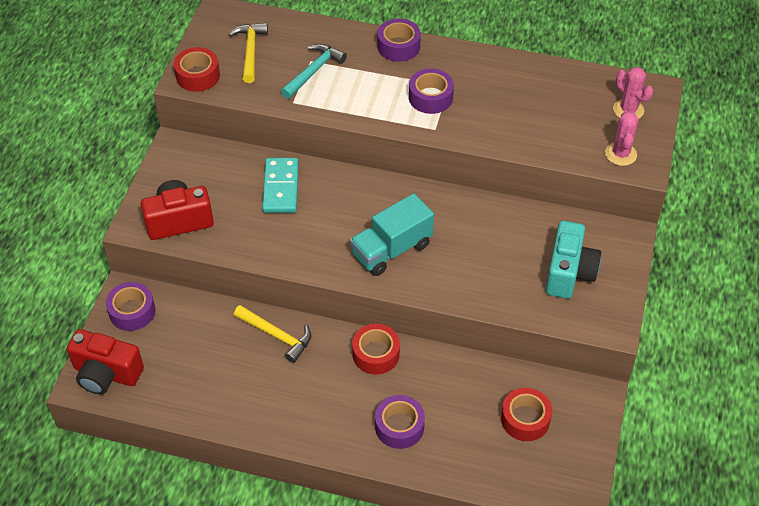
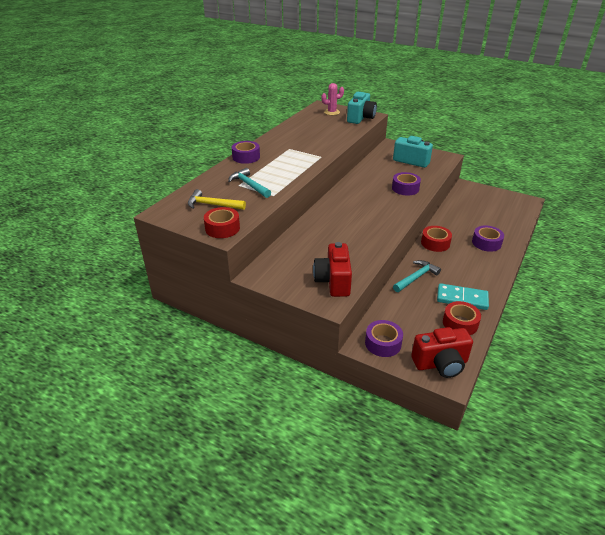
camera: 75 degrees left, 15 degrees down
(106, 374) = (440, 364): red camera -> red camera turned 45 degrees clockwise
(277, 335) = (416, 277): yellow hammer -> turquoise hammer
(280, 187) = (319, 235): turquoise domino -> turquoise domino (462, 298)
(391, 250) = (384, 204): turquoise truck -> none
(430, 97) = (295, 154): purple tape -> purple tape (405, 188)
(525, 419) = (481, 206): red tape -> red tape (460, 323)
(620, 154) = (361, 118): pink cactus -> turquoise camera

